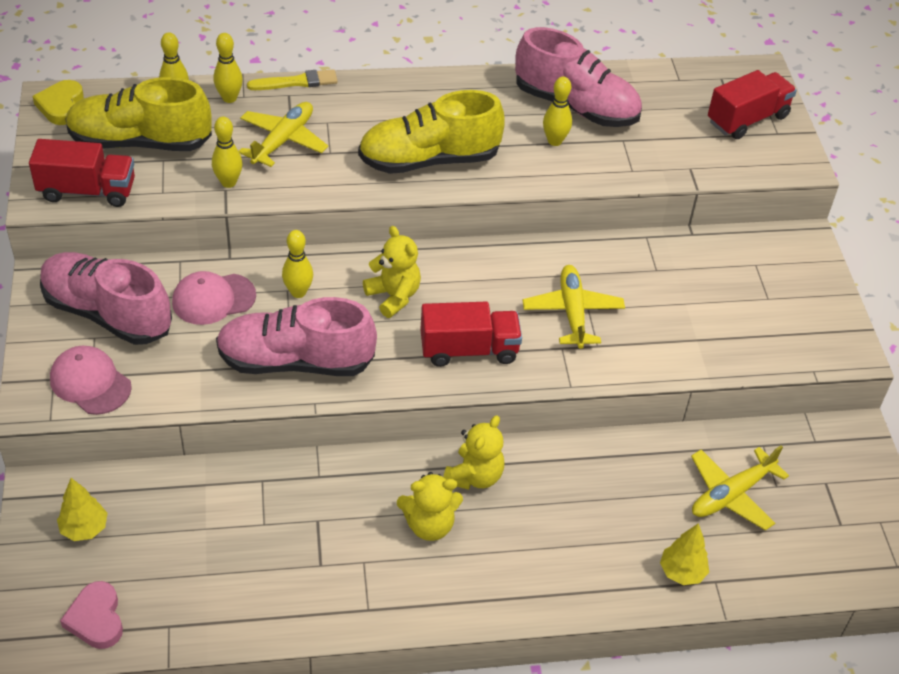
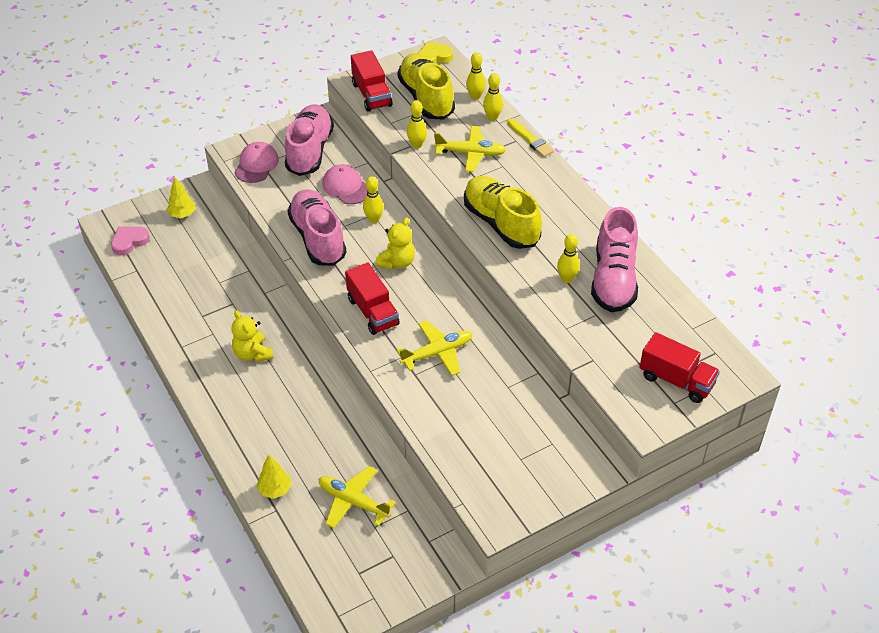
camera: 70 degrees right, 0 degrees up
(474, 476) = (300, 363): yellow teddy bear -> none

